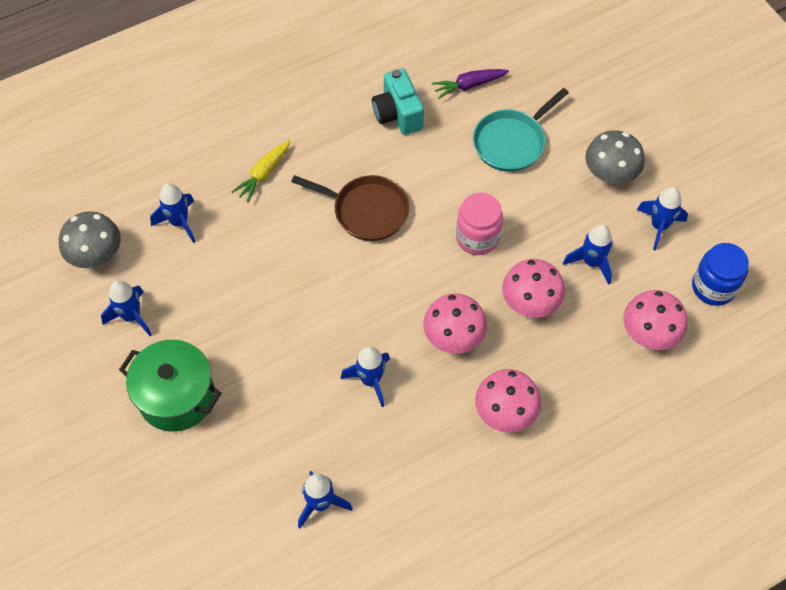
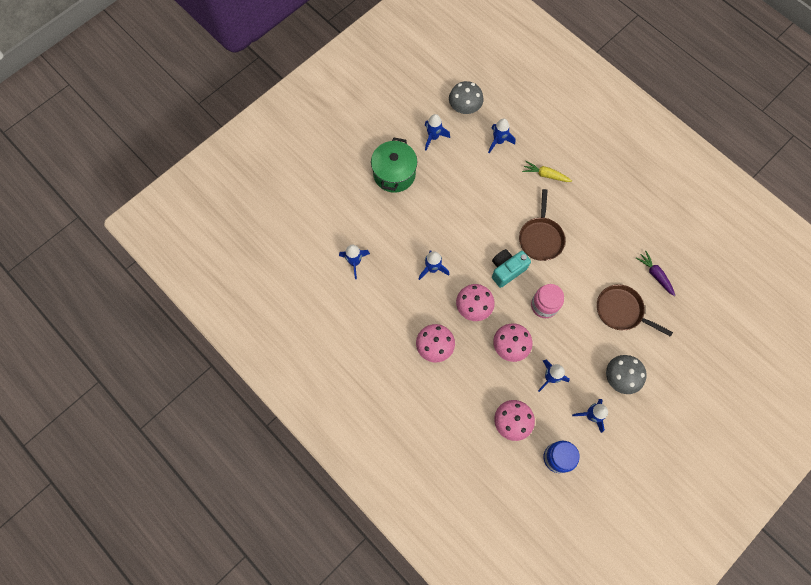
camera: 75 degrees right, 10 degrees up
(397, 114) = (616, 237): turquoise camera -> turquoise camera (506, 270)
(511, 142) = (621, 311): turquoise pan -> brown pan

